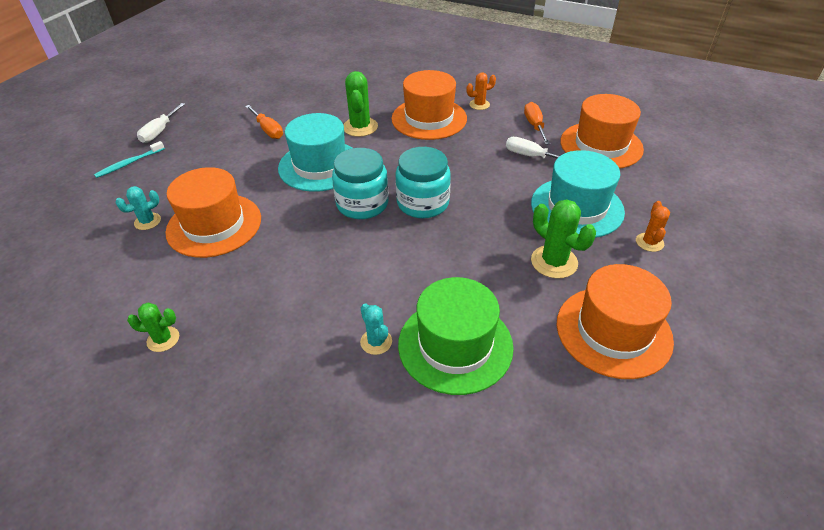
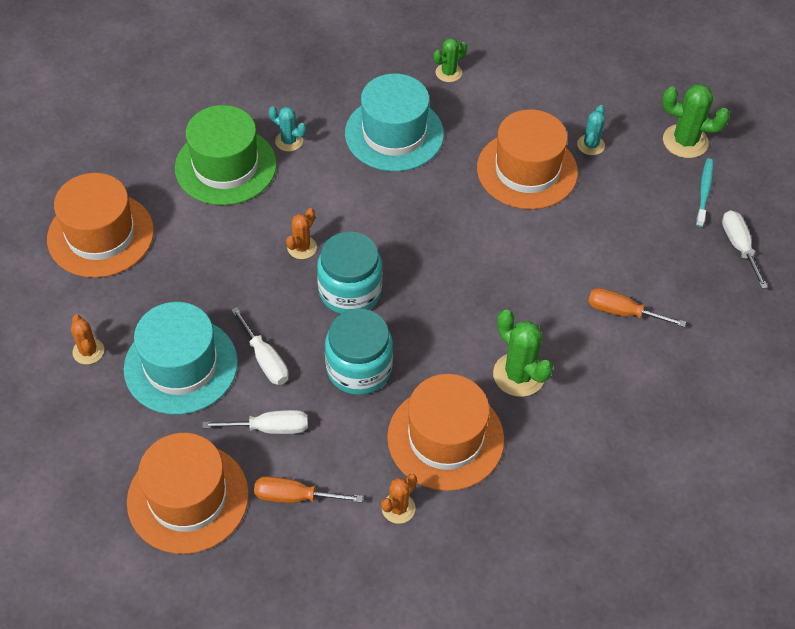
camera: 145 degrees right, 10 degrees up
(320, 165) = (504, 288): turquoise hat -> turquoise hat (394, 134)
(362, 204) = (411, 260): turquoise jar -> turquoise jar (359, 368)
(435, 245) = (302, 247): none -> orange cactus
(512, 189) = (265, 359): none -> white screwdriver
(534, 126) = (294, 497): orange screwdriver -> orange screwdriver turned 135 degrees clockwise
(554, 262) = (178, 281): green cactus -> green cactus (685, 141)

